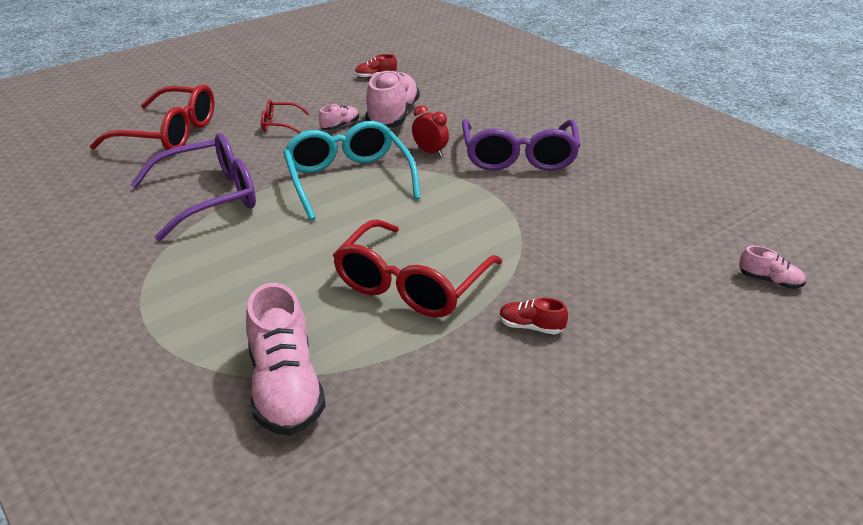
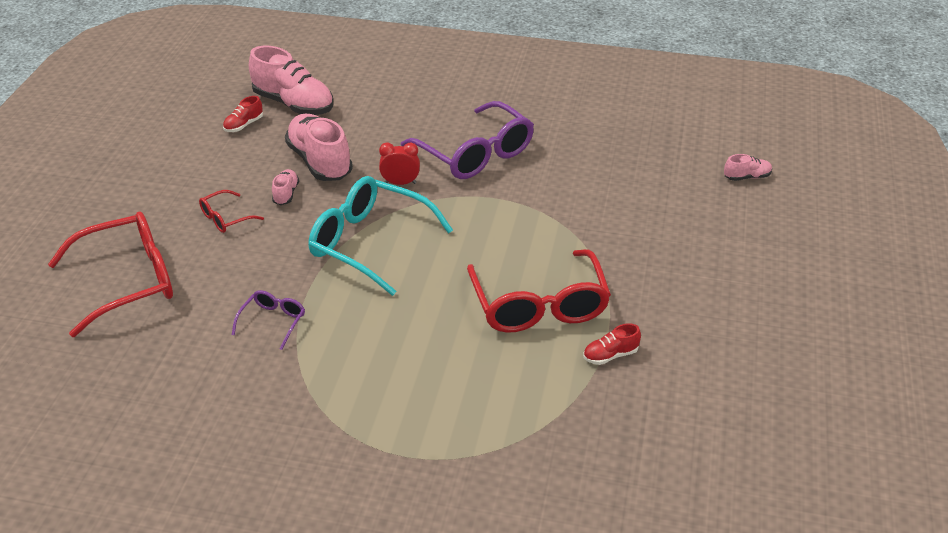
camera: 40 degrees left, 5 degrees up
(210, 197) = (273, 322): purple glasses -> purple glasses, size x0.47
(285, 389) = (560, 430): pink shoe -> pink shoe (294, 104)
(531, 327) = (653, 291): red shoe -> red shoe (610, 355)

